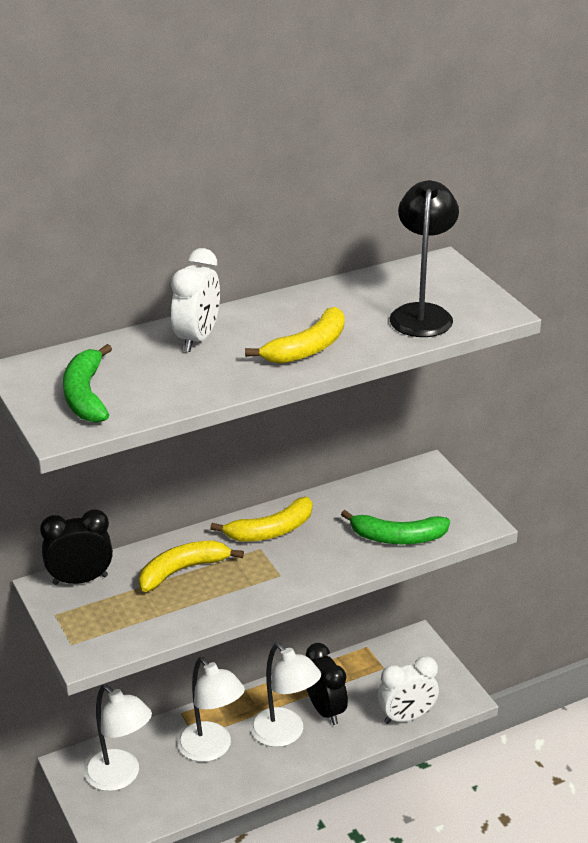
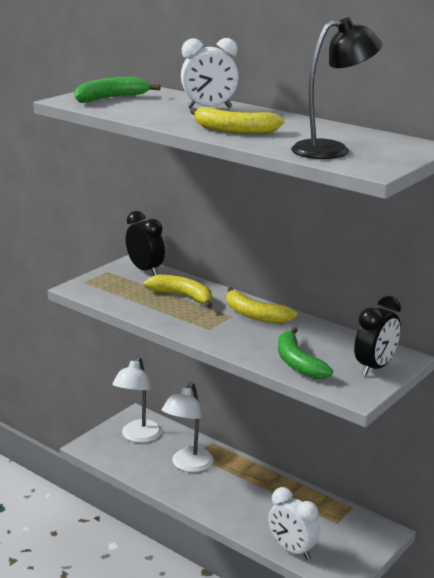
camera: 65 degrees right, 10 degrees down
(284, 734) = (226, 493): white lamp -> none
(325, 710) = (266, 505): black clock -> black clock (375, 367)

